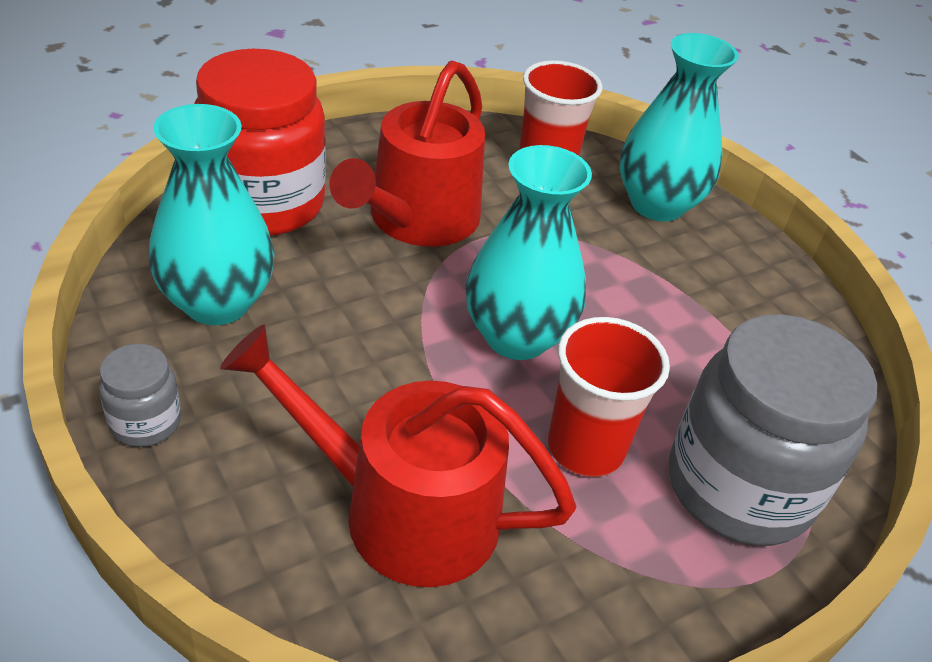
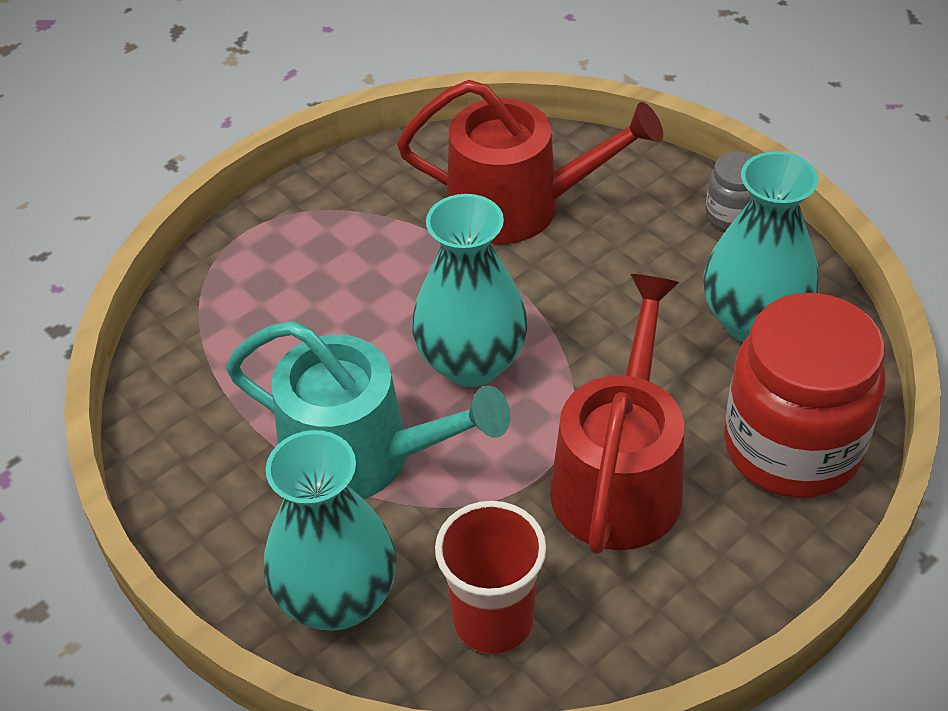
camera: 175 degrees right, 5 degrees up
(585, 448) = (392, 280): red cup -> none
(633, 287) = (361, 456): none -> turquoise watering can
(739, 487) = (265, 281): grey jar -> none

